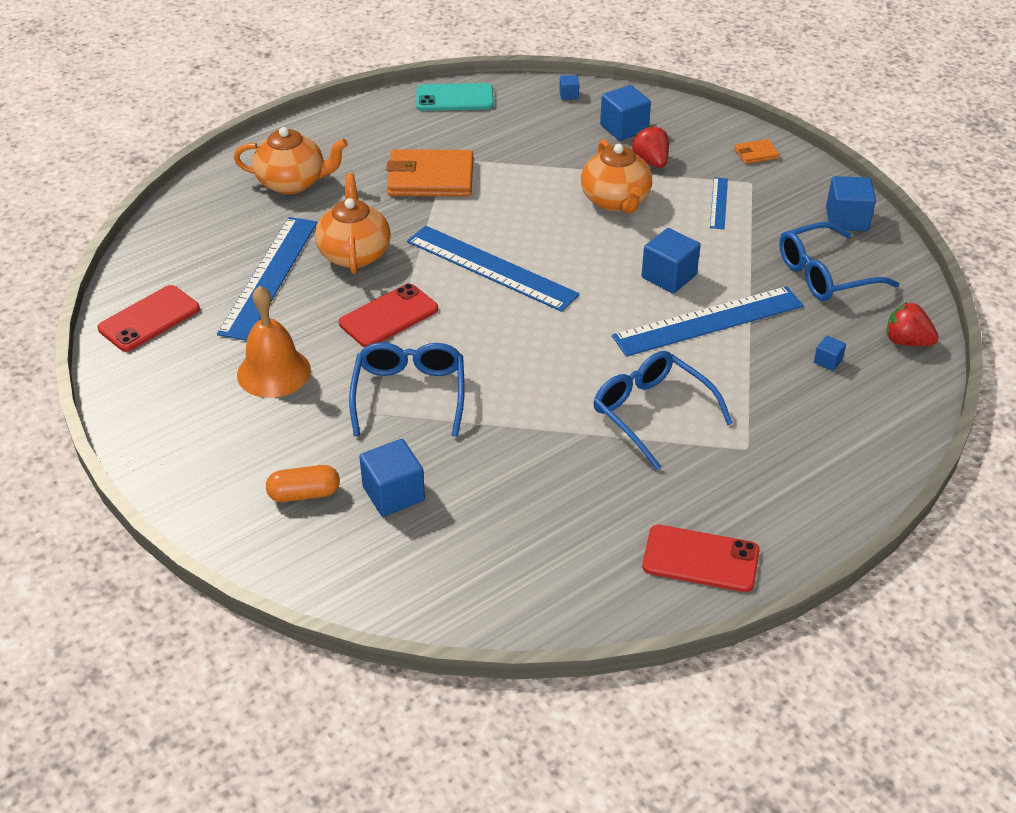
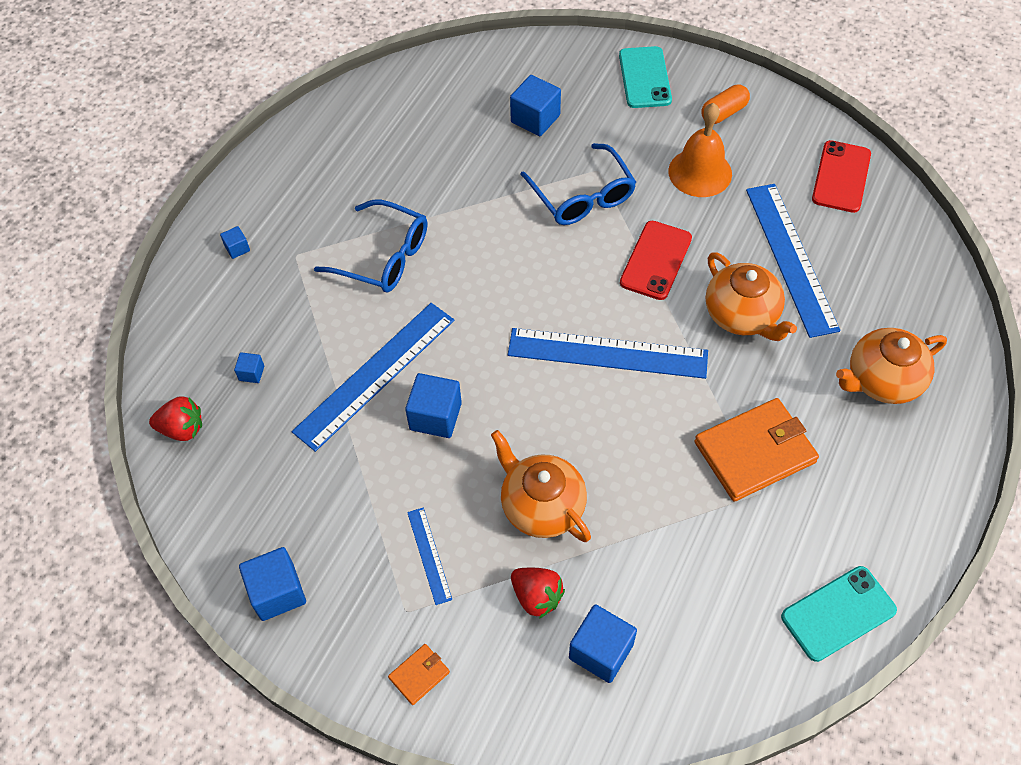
camera: 155 degrees right, 15 degrees up
(230, 491) = (644, 78): none -> turquoise phone
(304, 494) = (595, 95): orange capsule -> orange capsule (723, 113)
(568, 95) = (708, 693): blue cube -> blue cube (237, 248)
(700, 559) = (300, 156): red phone -> none
(825, 274) = (281, 488): blue glasses -> none

